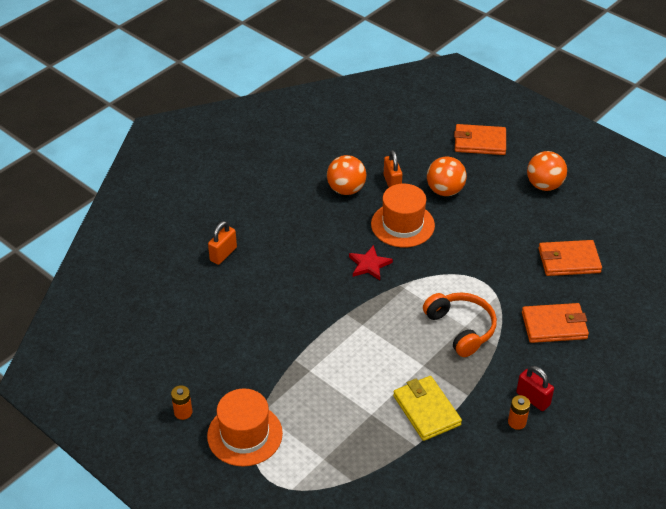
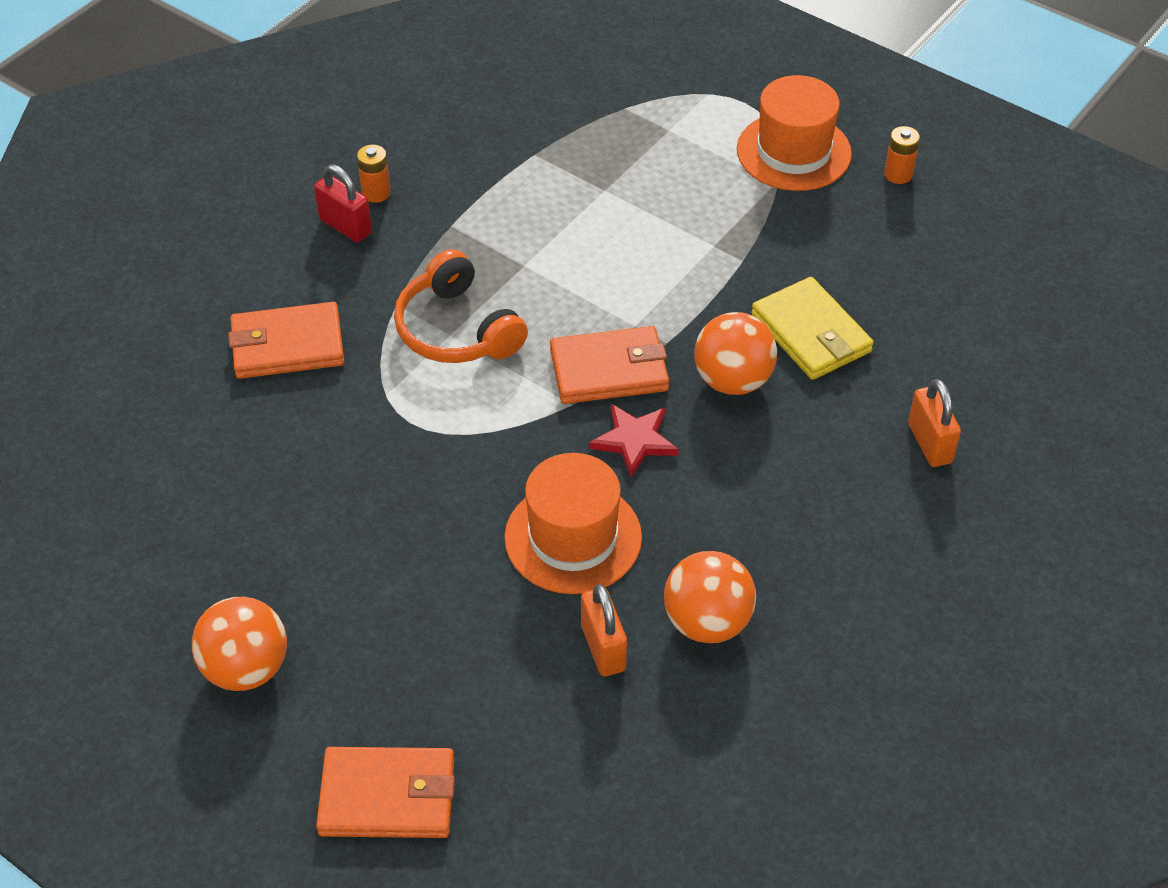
camera: 175 degrees right, 5 degrees up
(223, 254) = (930, 443): orange padlock -> orange padlock turned 45 degrees counterclockwise
(426, 410) = (517, 200): yellow wallet -> yellow wallet (811, 333)
(445, 190) = (480, 635): orange ball -> orange ball (732, 380)
(568, 260) = (232, 477): orange wallet -> orange wallet (609, 370)

